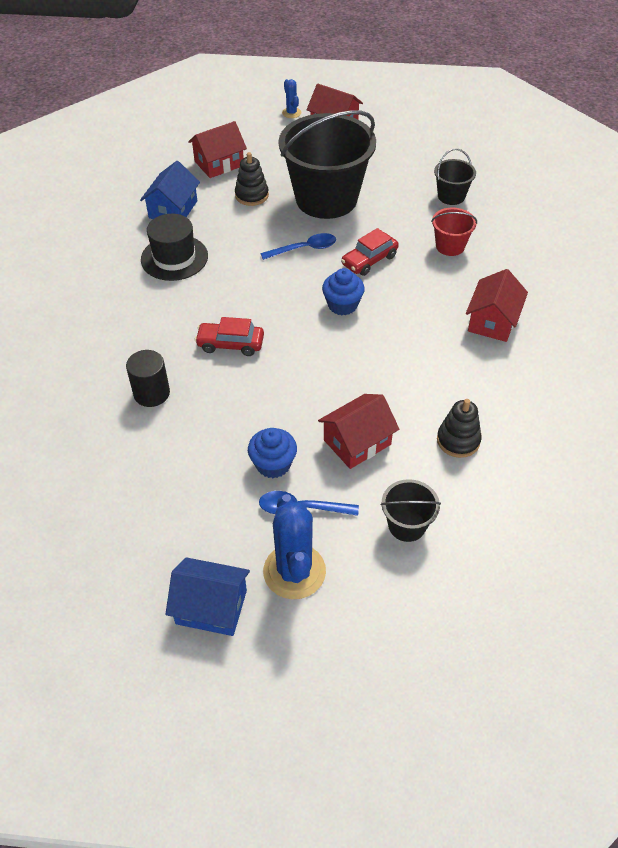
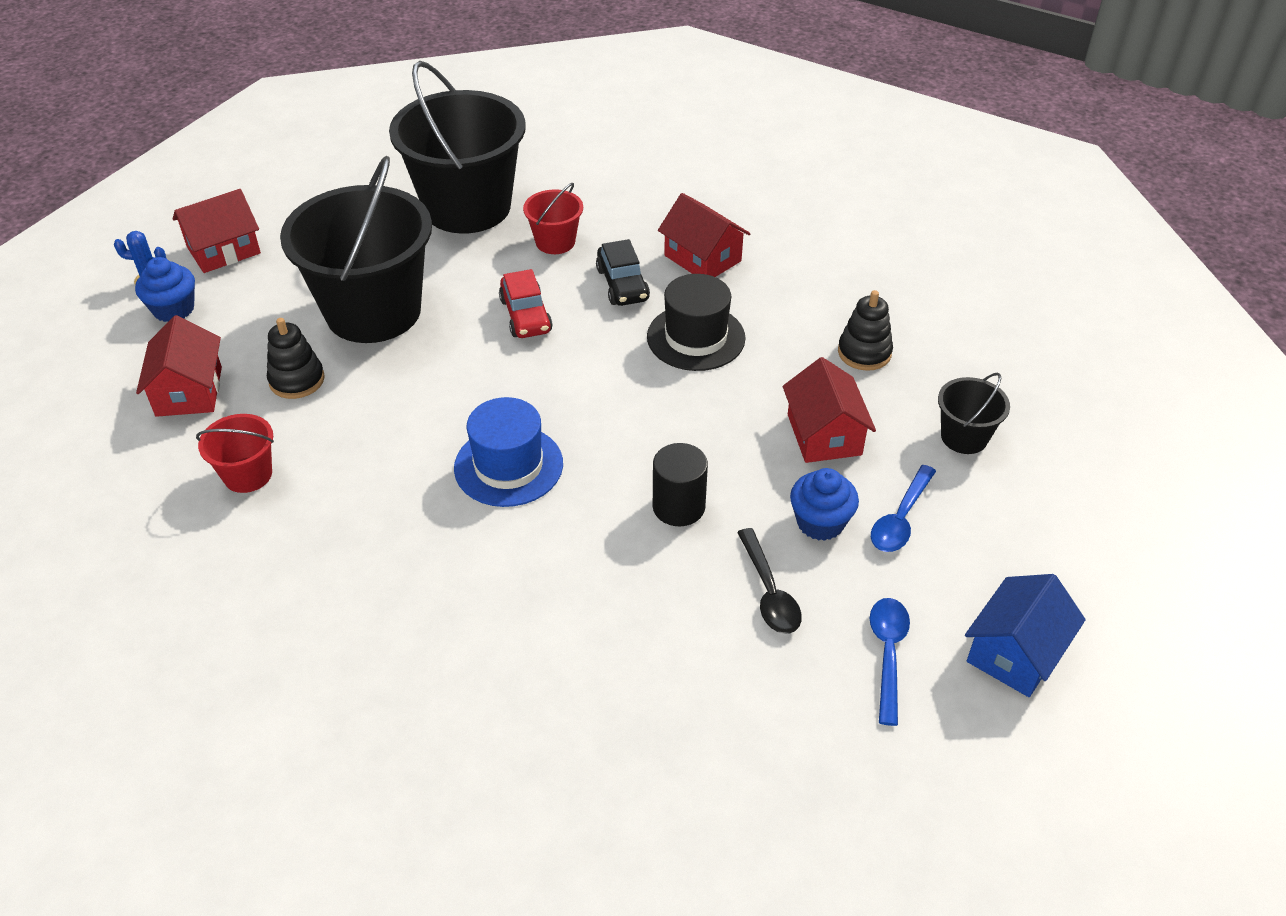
camera: 65 degrees left, 5 degrees down
(151, 393) = (624, 612): black cylinder -> black cylinder (678, 506)
(173, 209) = (248, 475): blue house -> red bucket
(174, 258) = (360, 505): black hat -> black hat (696, 337)
(200, 456) = (769, 592): none -> black spoon
(230, 344) = (585, 498): red car -> none
(237, 302) = (508, 466): none -> blue hat
(294, 571) = (991, 556): blue cactus -> none
(304, 249) = (455, 366): blue spoon -> blue spoon (887, 654)
(342, 305) = (588, 367): blue cupcake -> blue cupcake (174, 309)
(433, 292) = (622, 284): none -> black car
(451, 196) = (467, 207): black bucket -> black bucket, size x2.26

